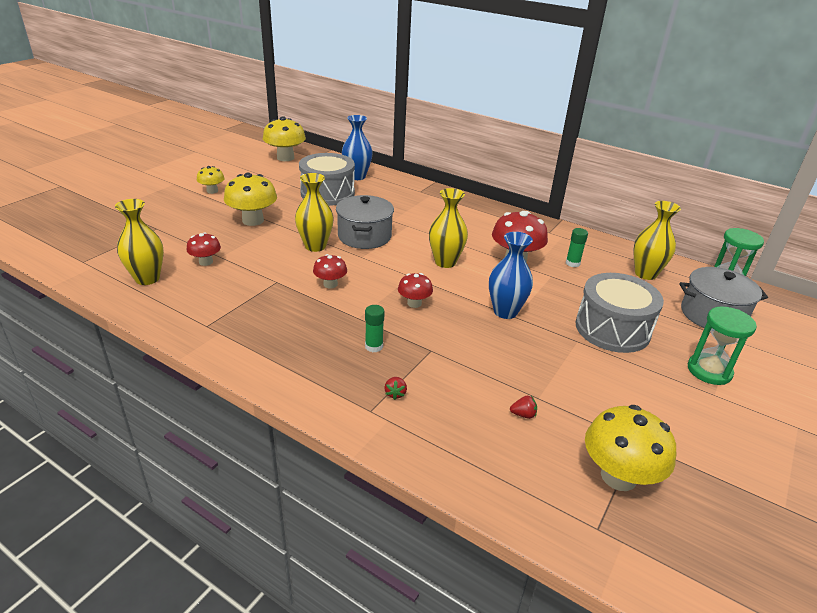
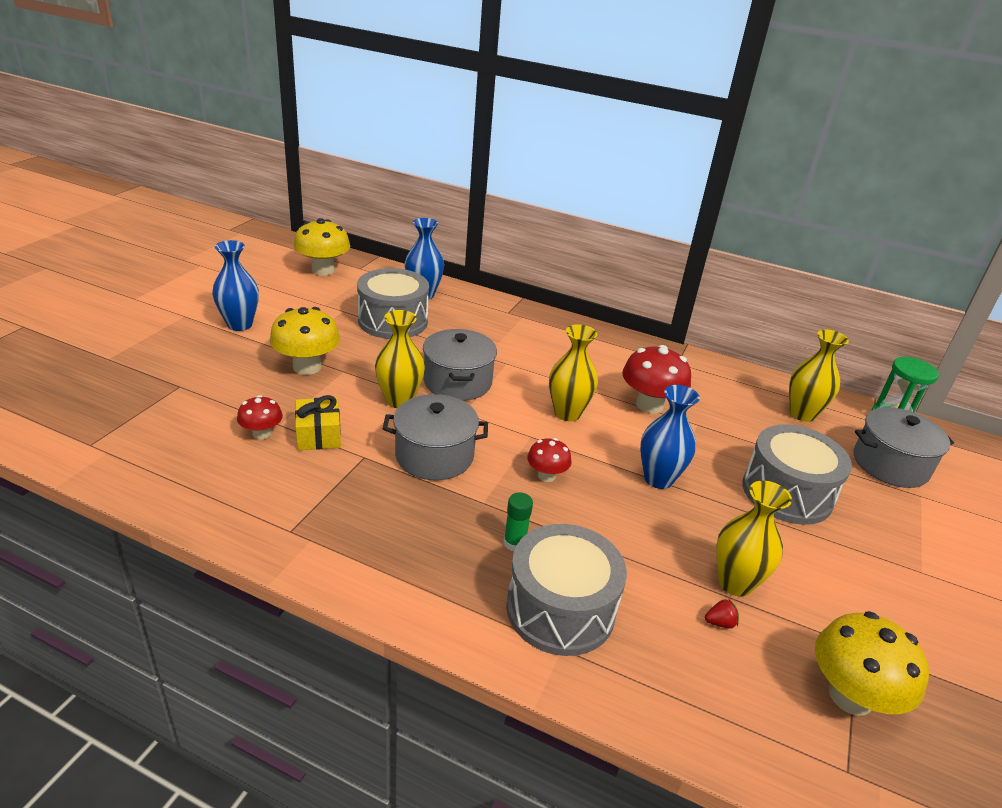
camera: 10 degrees left, 0 degrees up
(147, 278) = (189, 465): yellow vase -> yellow vase (735, 583)
(212, 191) = (240, 325): yellow mushroom -> blue vase
(247, 265) = (318, 435): none -> yellow gift
(330, 284) = (434, 456): red mushroom -> grey pot
(395, 393) = (560, 609): red strawberry -> grey drum
(572, 263) = (716, 405): green glue stick -> none
(709, 371) = (907, 540): green hourglass -> none

